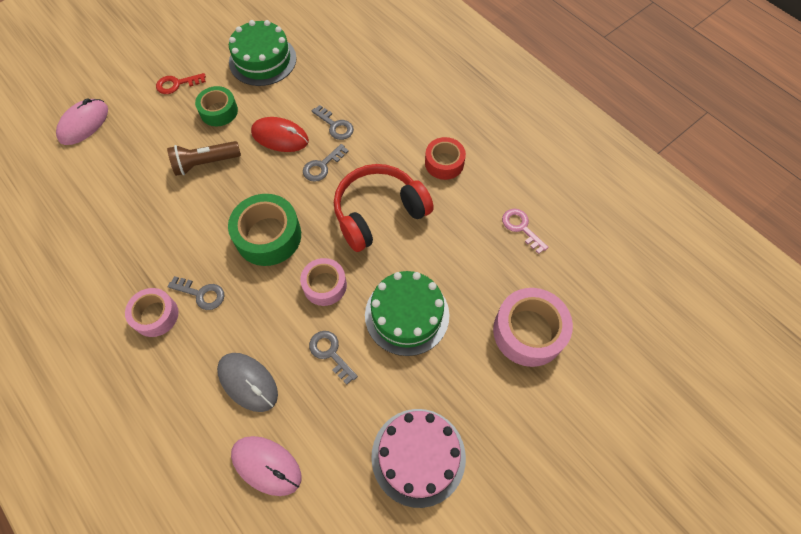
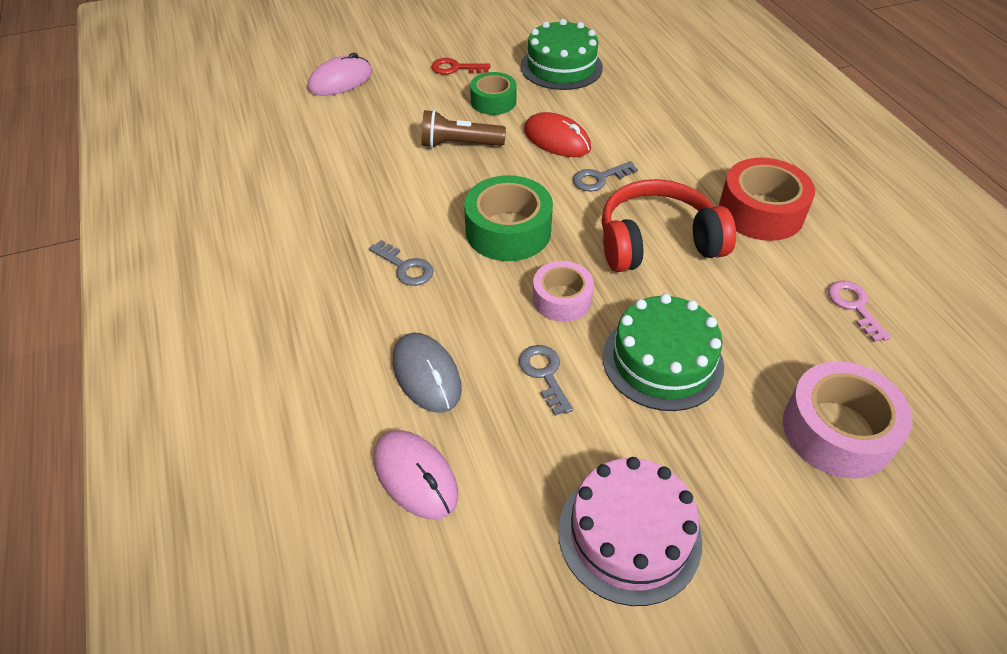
camera: 20 degrees right, 15 degrees down
(155, 315) = (343, 274): pink tape -> none
(335, 126) = (628, 144): grey key -> none
(444, 163) = (761, 211): red tape -> red tape, size x1.57

